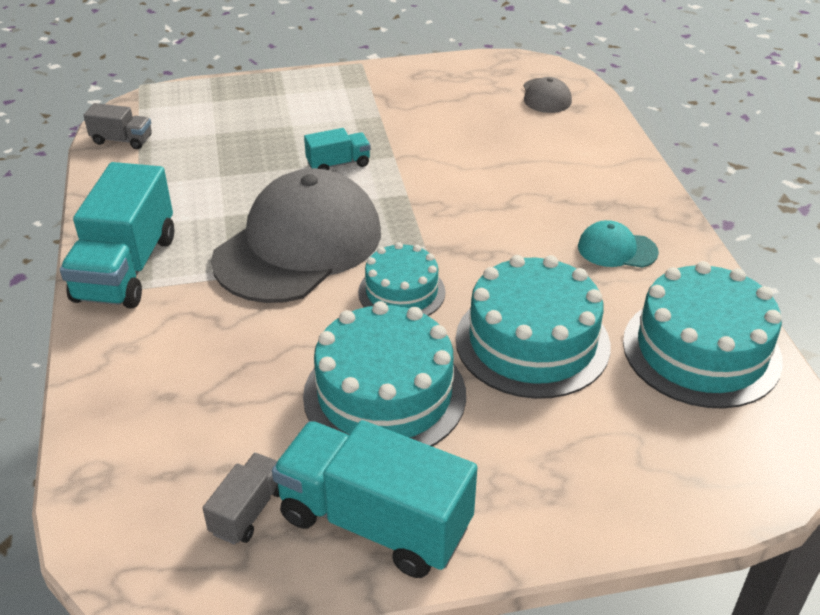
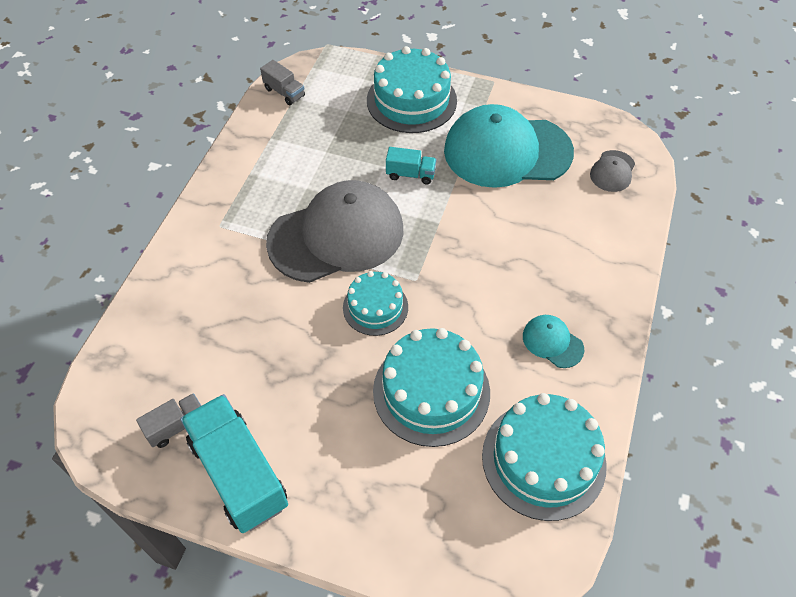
camera: 30 degrees right, 15 degrees up
(126, 268) = (221, 206): turquoise truck -> none
(384, 394) = (308, 384): turquoise cake -> turquoise cake (411, 100)
(426, 113) = (507, 151): none -> turquoise cap

